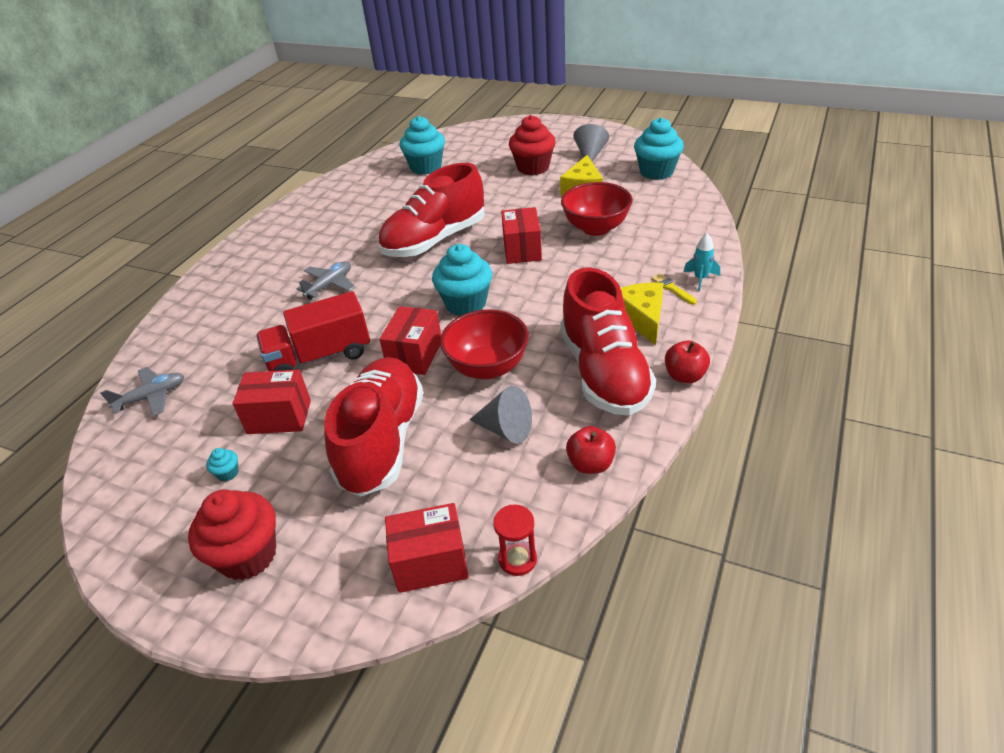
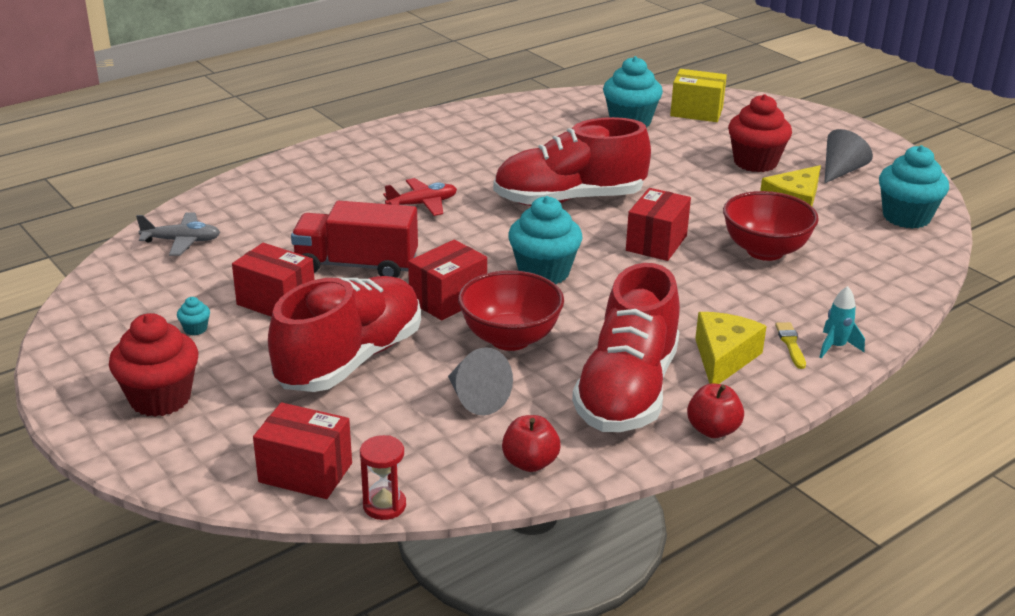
camera: 25 degrees right, 10 degrees down
(330, 285) = (422, 204): grey plane -> red plane
(464, 145) = (696, 112): none -> yellow box

